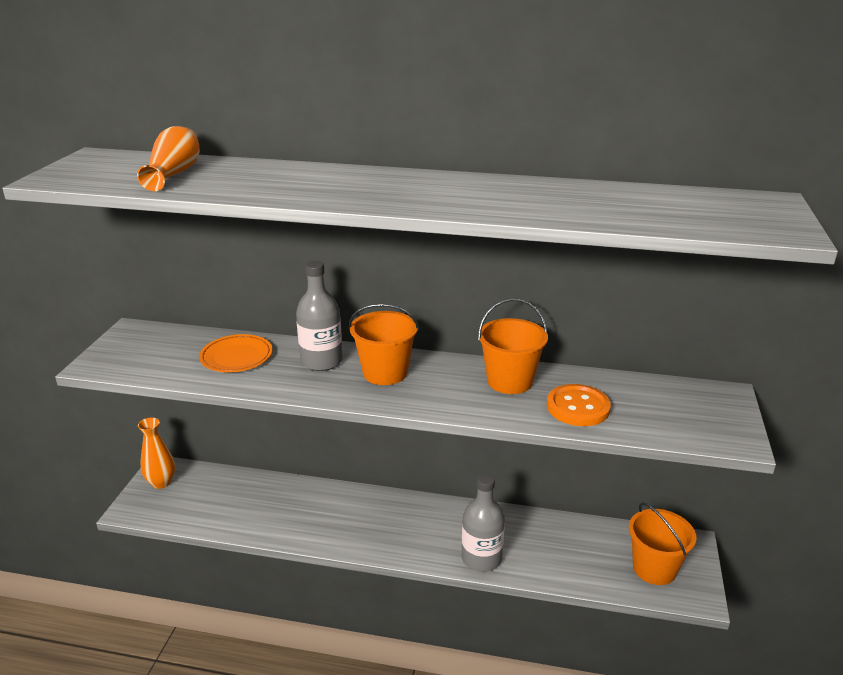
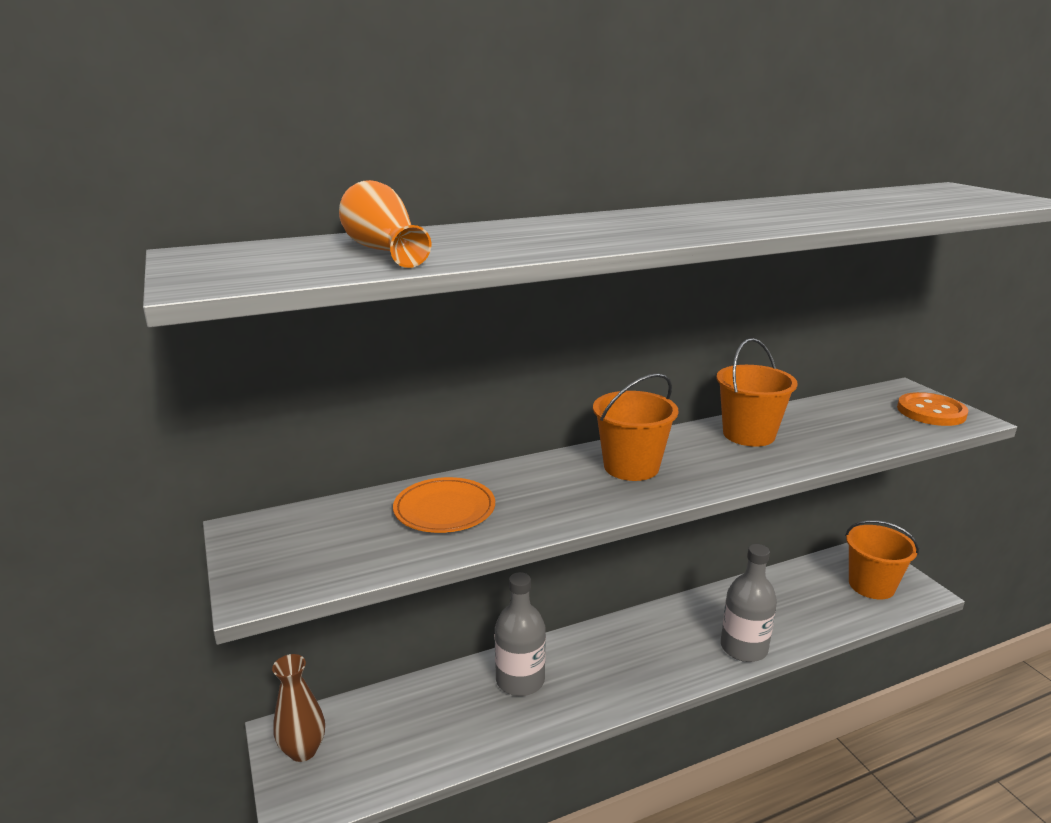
camera: 35 degrees left, 5 degrees down
(161, 482) = (303, 750): orange vase -> brown vase
(321, 361) = (549, 479): grey bottle -> grey bottle (520, 680)
(578, 407) = (834, 436): orange button -> orange button (931, 412)

